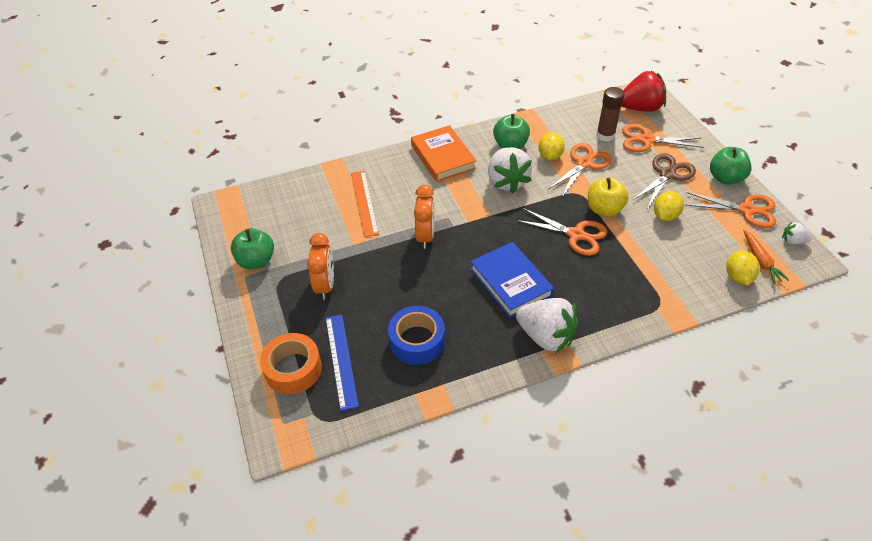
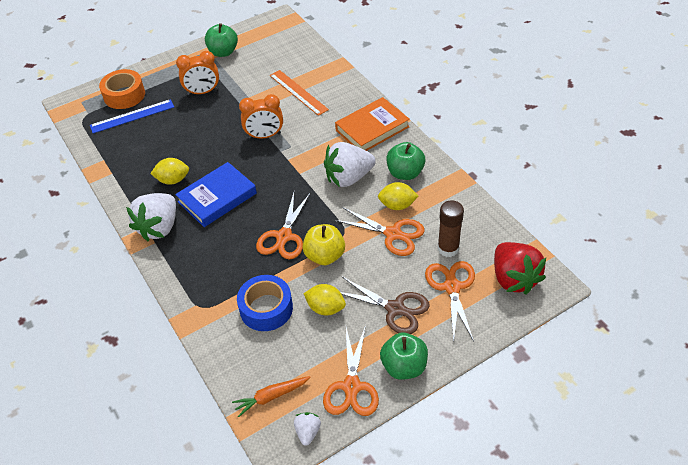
camera: 80 degrees right, 0 degrees up
(364, 202) = (298, 92): orange ruler -> orange ruler turned 75 degrees clockwise
(417, 341) = (151, 151): blue tape -> blue tape (266, 308)
(738, 277) = (244, 374): yellow lemon -> yellow lemon (173, 180)

